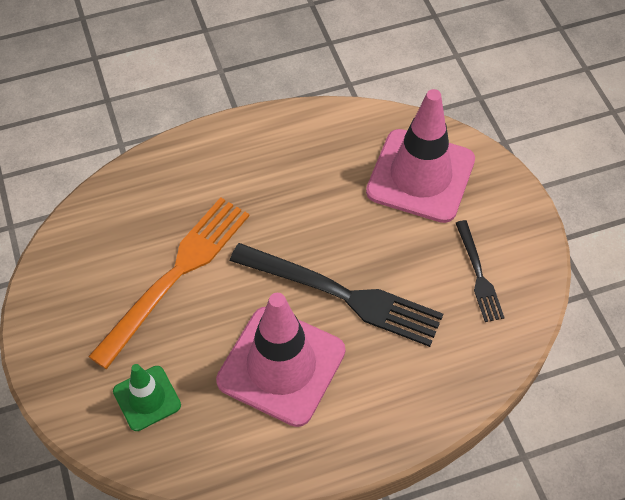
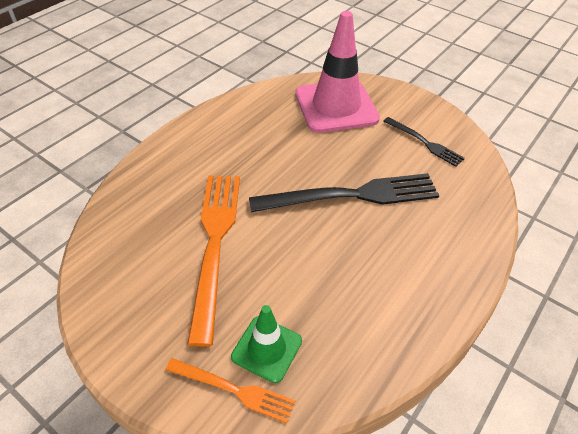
camera: 35 degrees left, 10 degrees down
(98, 415) = (234, 390): none -> orange fork
(281, 366) = (352, 263): pink traffic cone -> none

